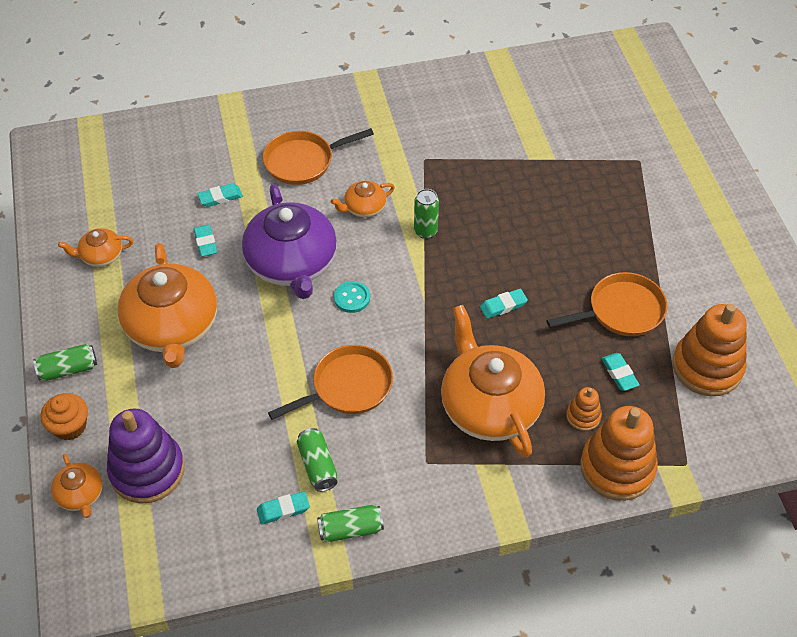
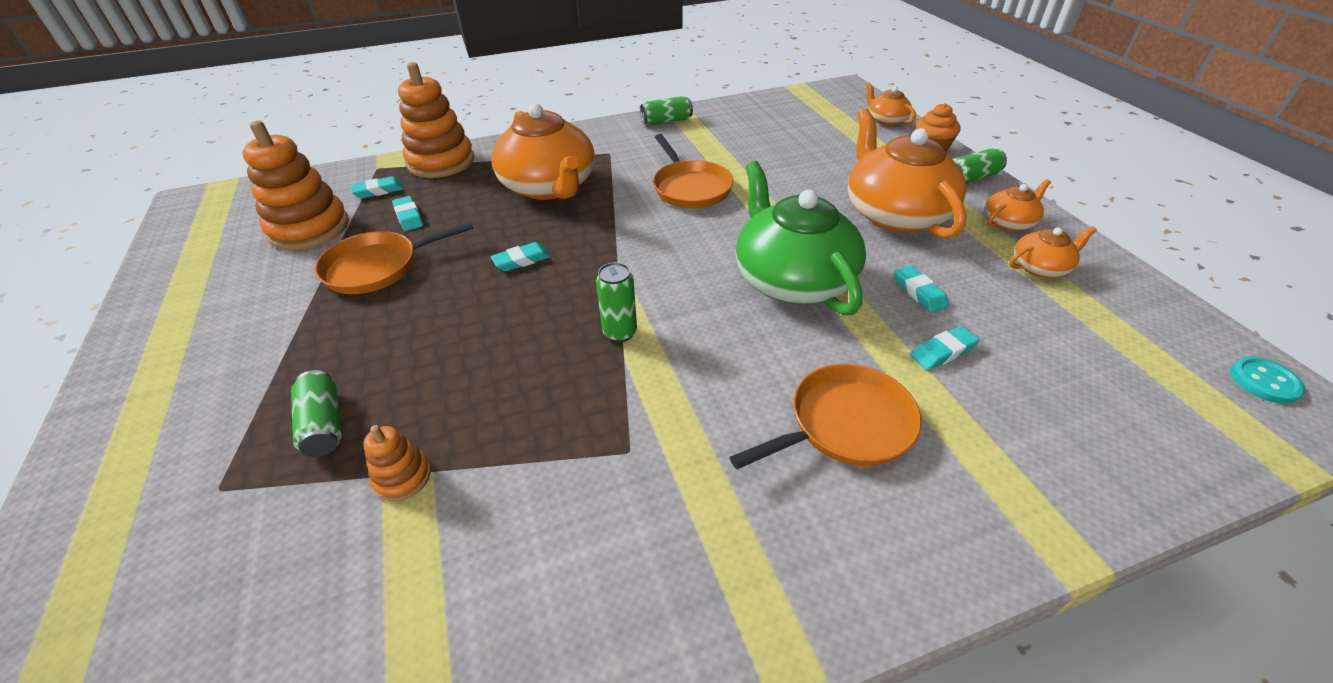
camera: 175 degrees right, 10 degrees down
(147, 470) = (843, 133): purple stacking toy -> none
(283, 510) = (722, 125): turquoise eraser -> turquoise eraser (378, 191)
(292, 263) = (792, 280): purple teapot -> green teapot
(317, 465) = (702, 145): green can -> green can (324, 425)
(347, 387) = (690, 187): orange pan -> orange pan turned 75 degrees counterclockwise
(352, 298) = (705, 253): turquoise button -> turquoise button (1264, 381)
(364, 207) = (716, 357): orange teapot -> orange teapot (1009, 222)
(583, 416) = (459, 187): orange stacking toy -> orange stacking toy (402, 477)

